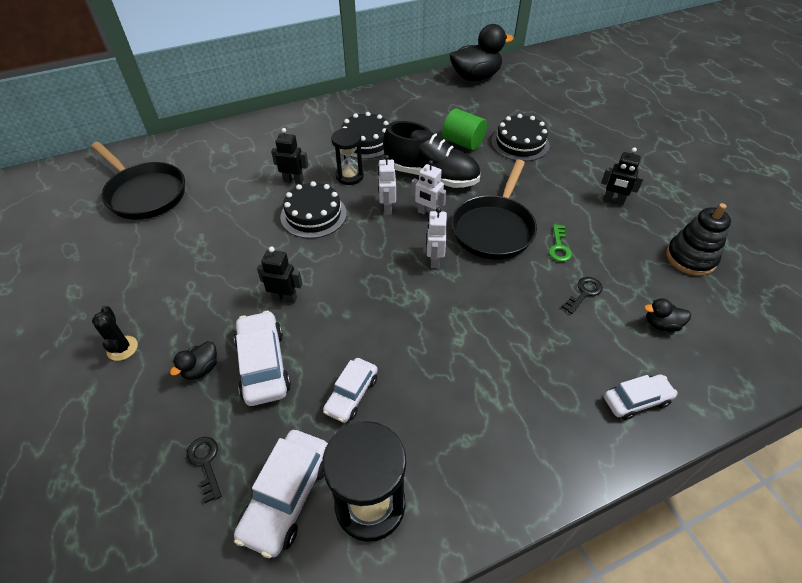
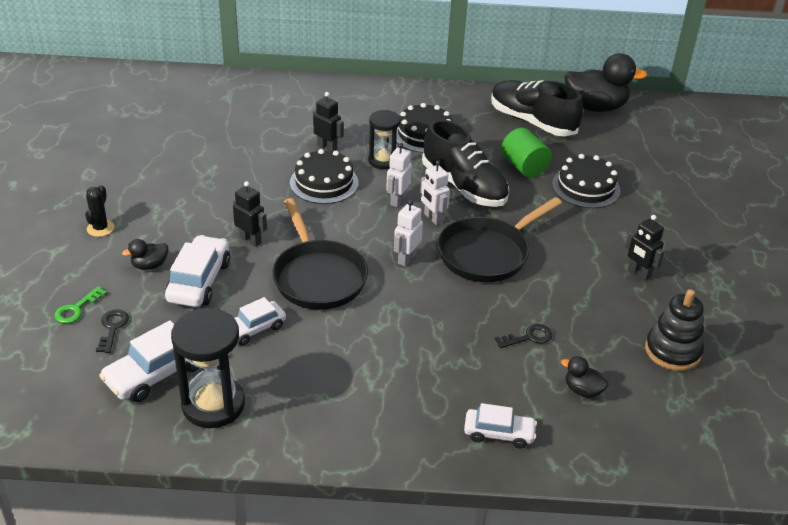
camera: 25 degrees right, 10 degrees down
(144, 193) = (189, 116): black pan -> black pan (318, 277)
(440, 103) = (532, 122): none -> black shoe
(559, 247) = (540, 292): green key -> green key (76, 309)

